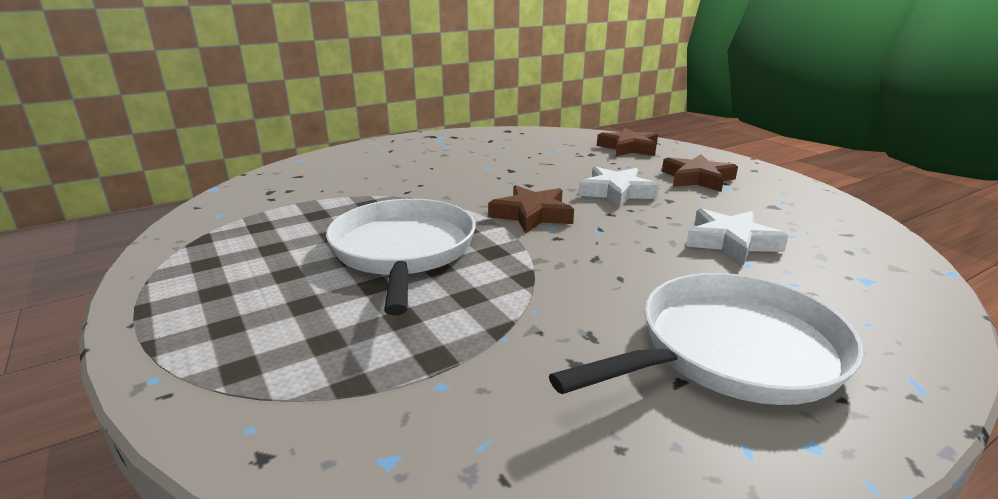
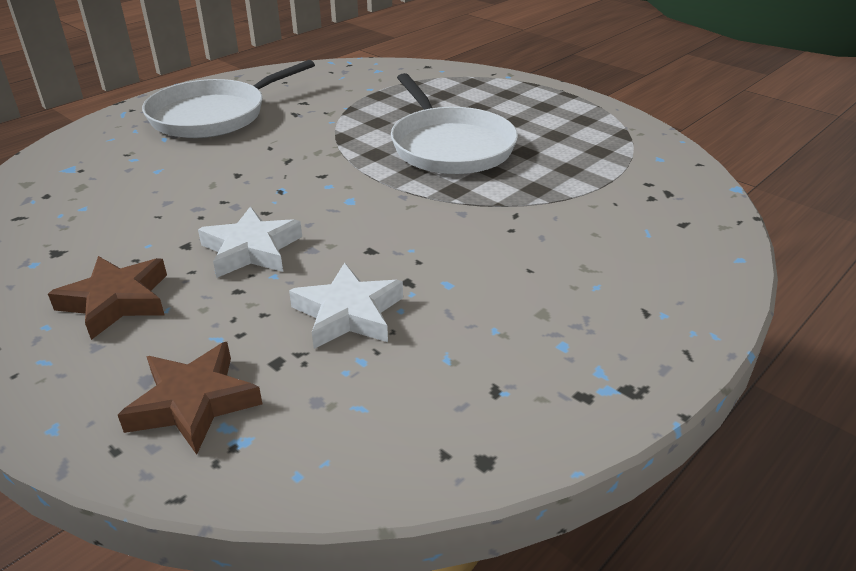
camera: 165 degrees right, 10 degrees up
(532, 215) = (352, 198): brown star -> none
(730, 242) = (155, 190): white star -> white star (348, 313)

